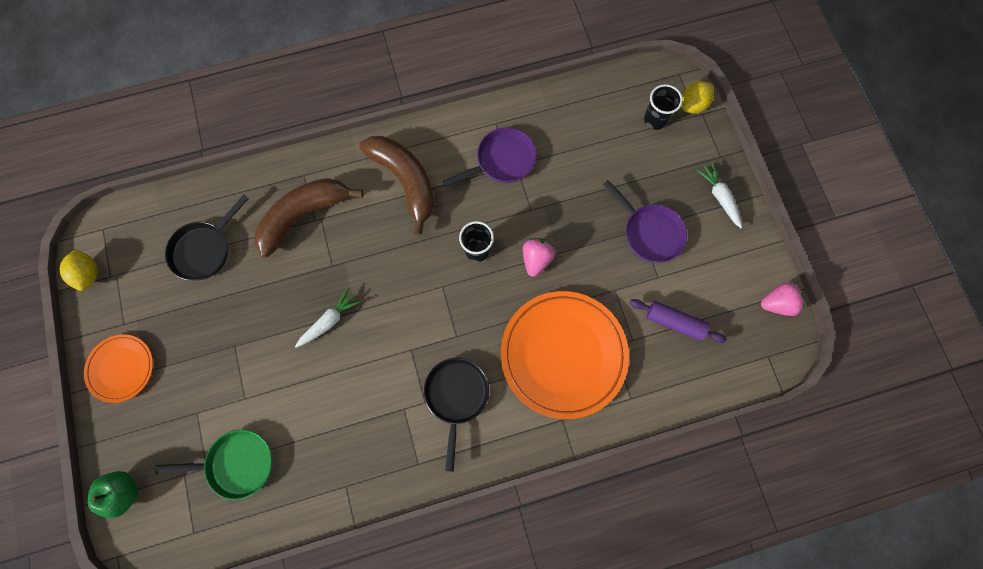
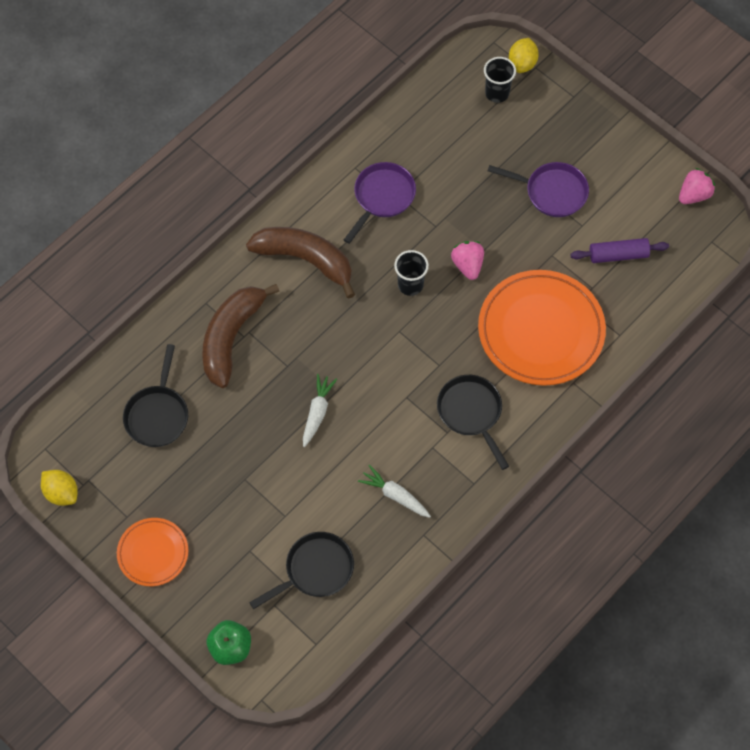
camera: 30 degrees left, 10 degrees down
(237, 464) = (315, 570): green pan -> black pan
(719, 197) = (593, 131): white carrot -> white carrot (395, 495)

